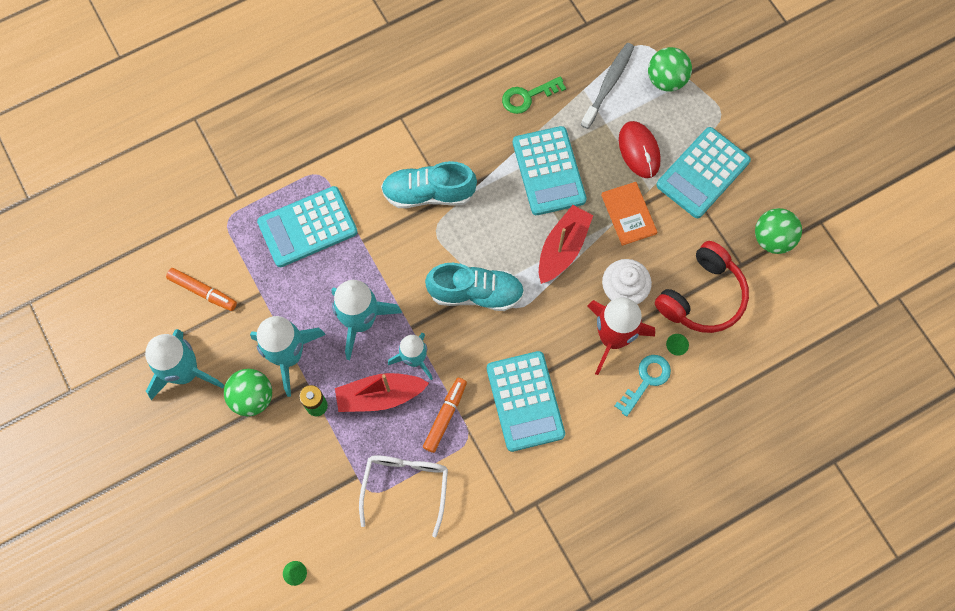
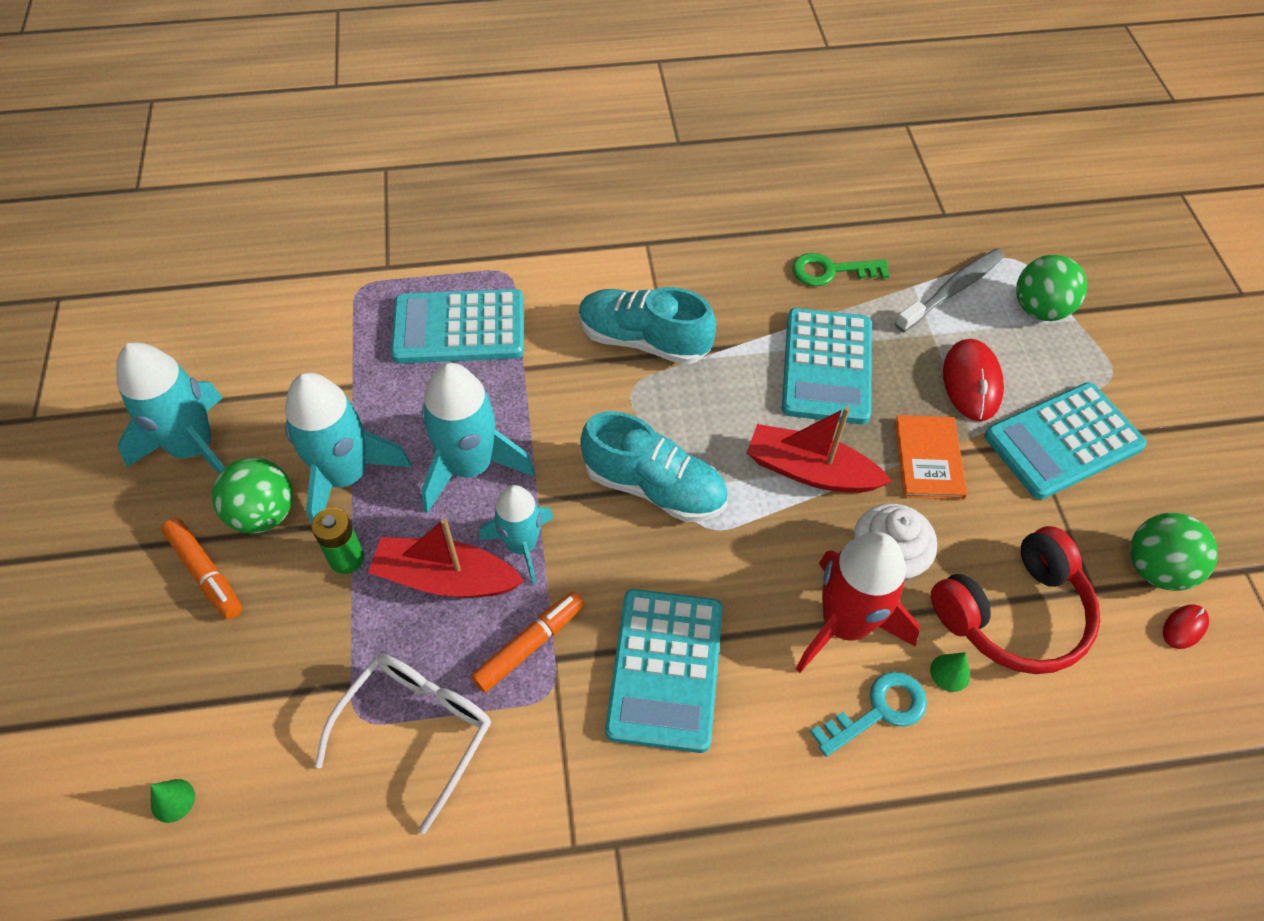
camera: 20 degrees right, 15 degrees down
(203, 291) = (278, 358): orange marker -> orange marker (205, 573)
(562, 248) = (810, 471): red boat -> red boat turned 120 degrees counterclockwise
(794, 270) = (1184, 627): none -> red mouse

